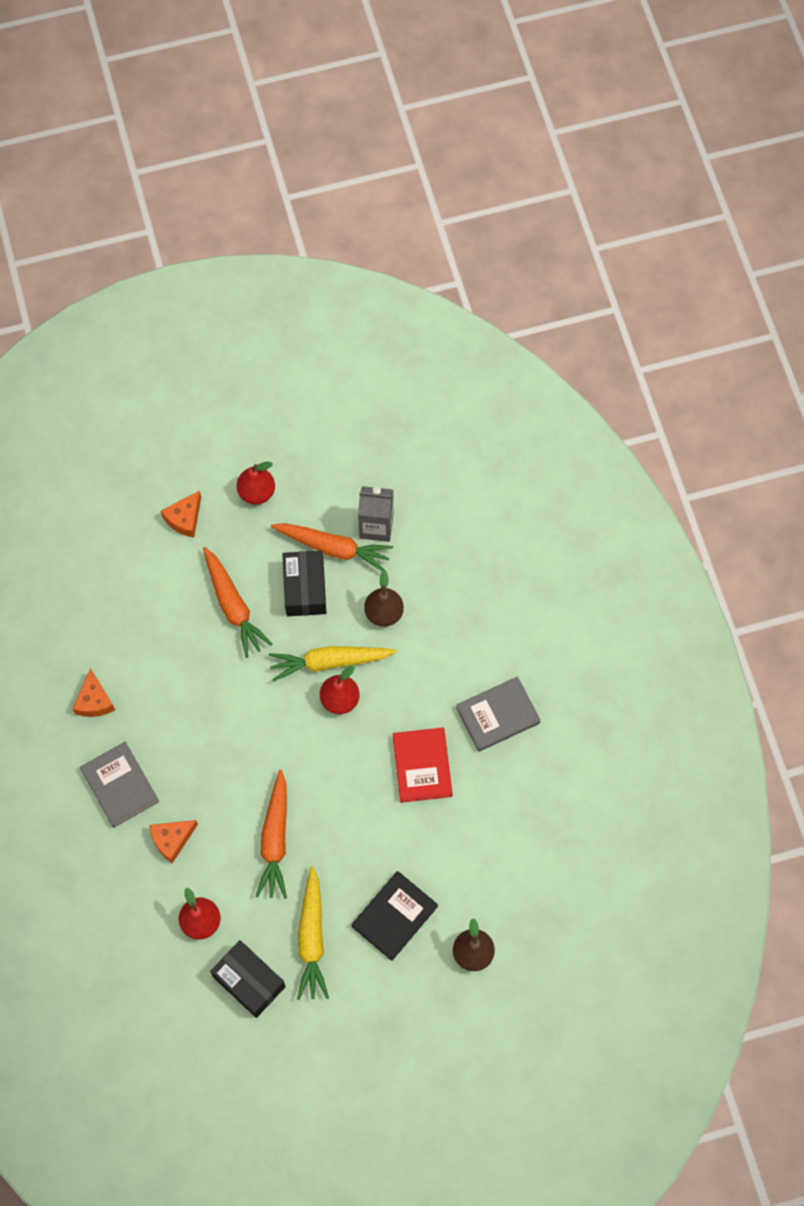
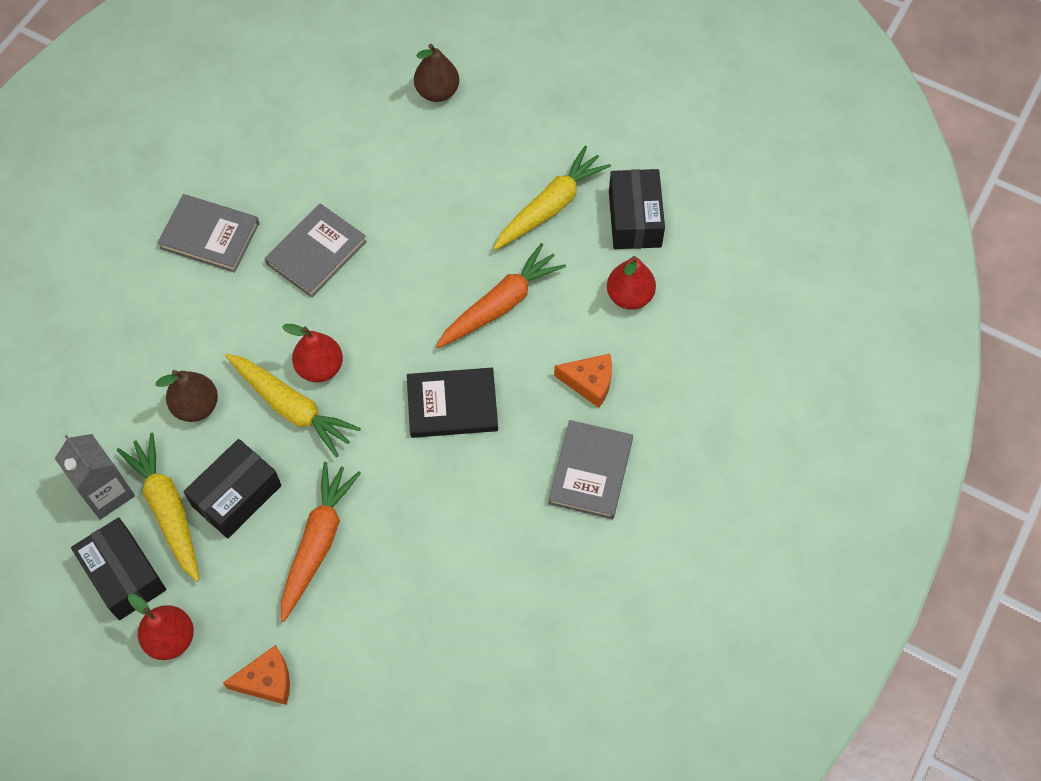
camera: 135 degrees left, 5 degrees down
(94, 701) = (539, 574): orange cheese -> none
(317, 498) = (124, 575): none -> black box
(334, 548) = (167, 509): orange carrot -> yellow carrot
(394, 916) = (468, 166): black book -> black book (452, 405)
(422, 766) = (316, 253): red book -> grey book

